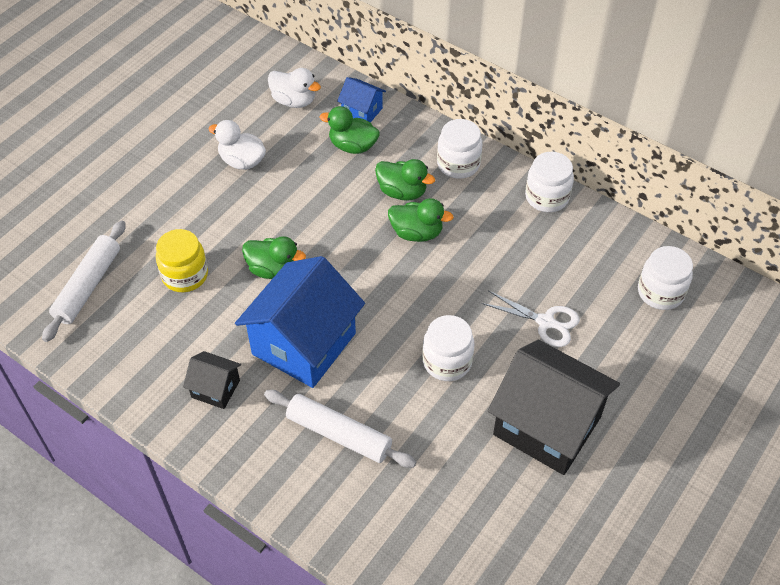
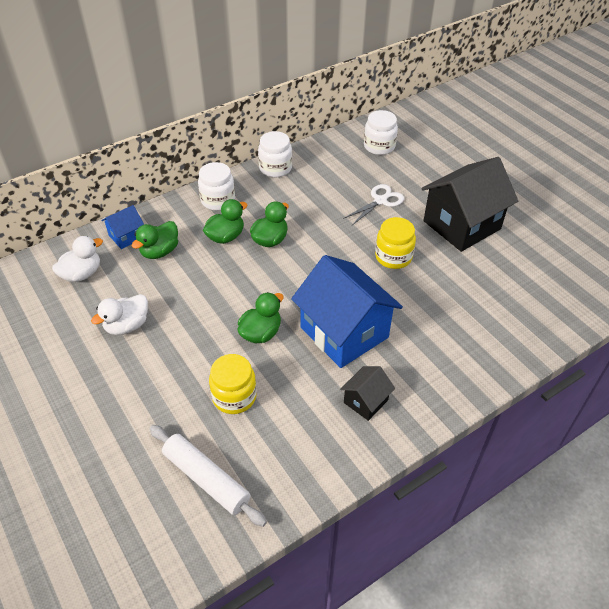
camera: 70 degrees left, 5 degrees down
(338, 434) = (435, 333): white rolling pin -> none
(447, 362) = (393, 257): white jar -> yellow jar

